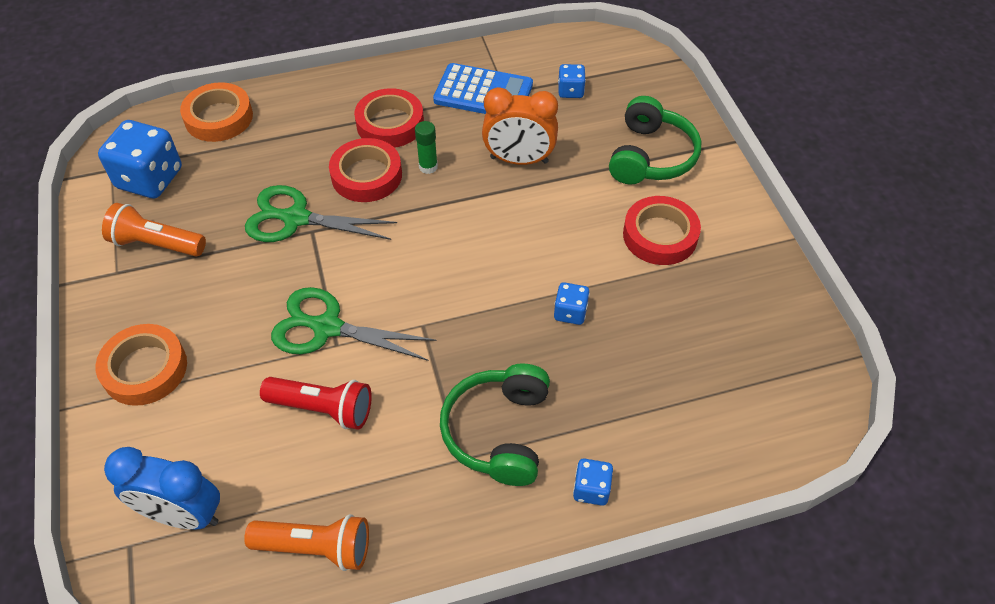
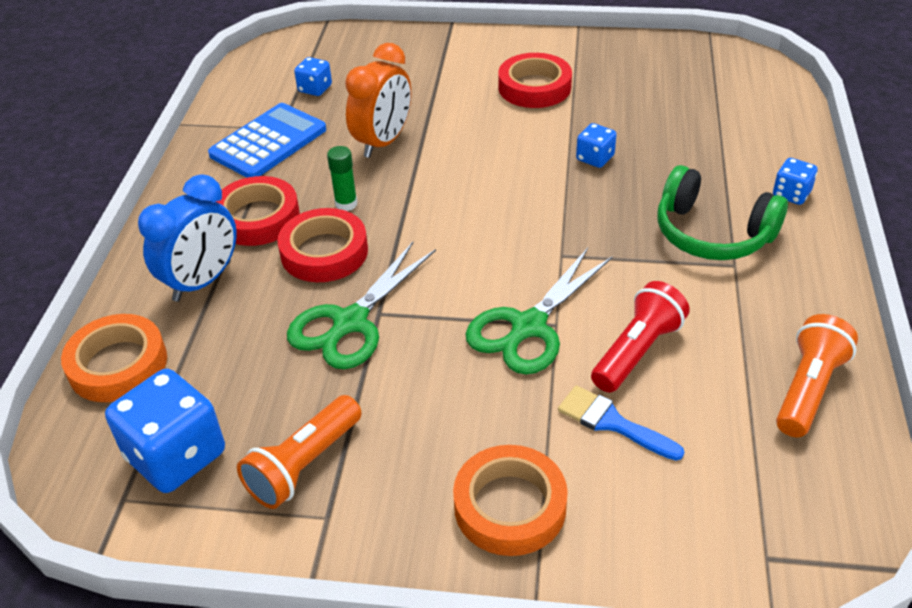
camera: 65 degrees left, 10 degrees down
(183, 515) = (738, 497): blue clock -> blue clock (202, 281)
(239, 411) = (612, 423): none -> blue brush
(650, 156) = (437, 67): green headphones -> none

